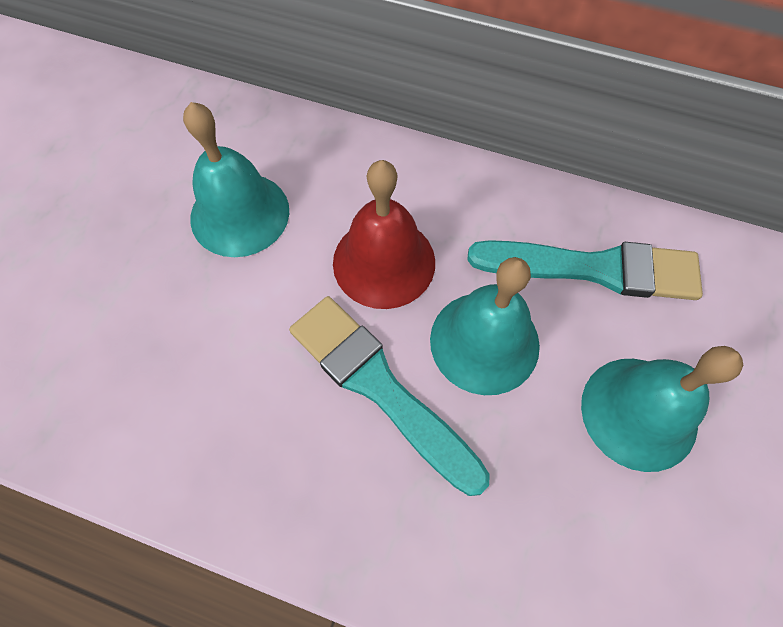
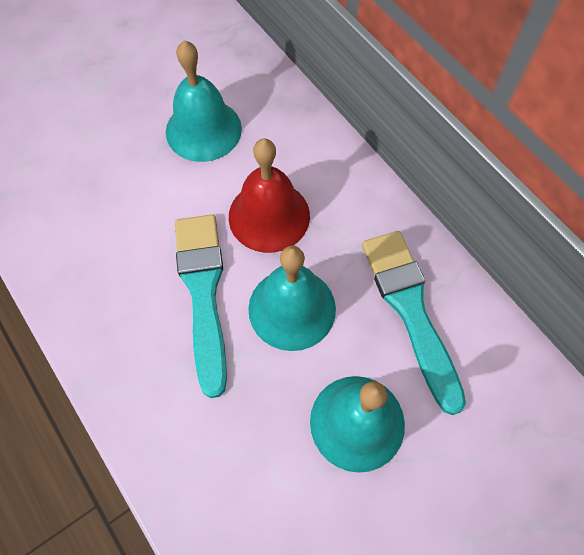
camera: 35 degrees right, 0 degrees up
(594, 269) = (410, 310): turquoise brush -> turquoise brush turned 150 degrees counterclockwise

